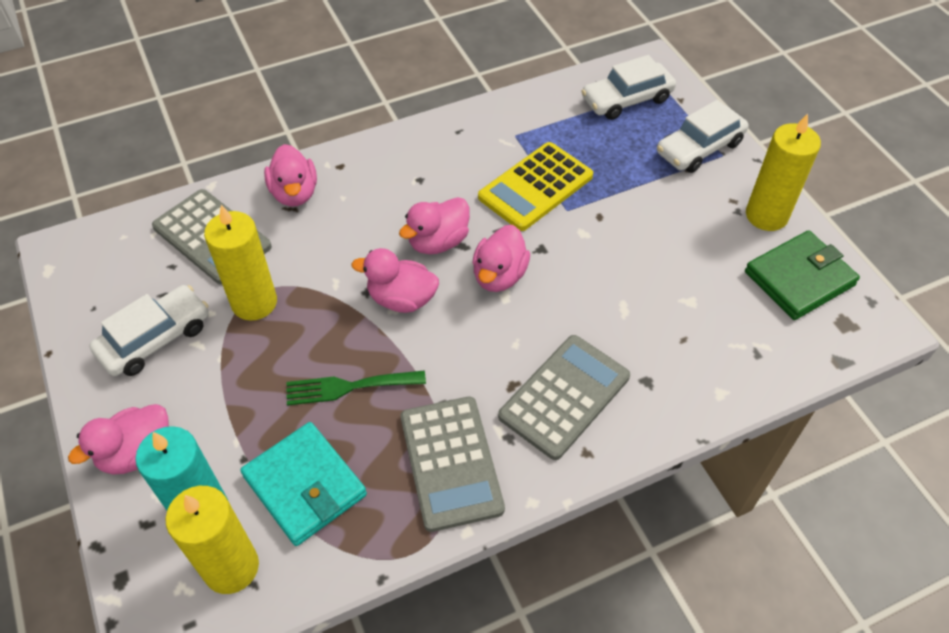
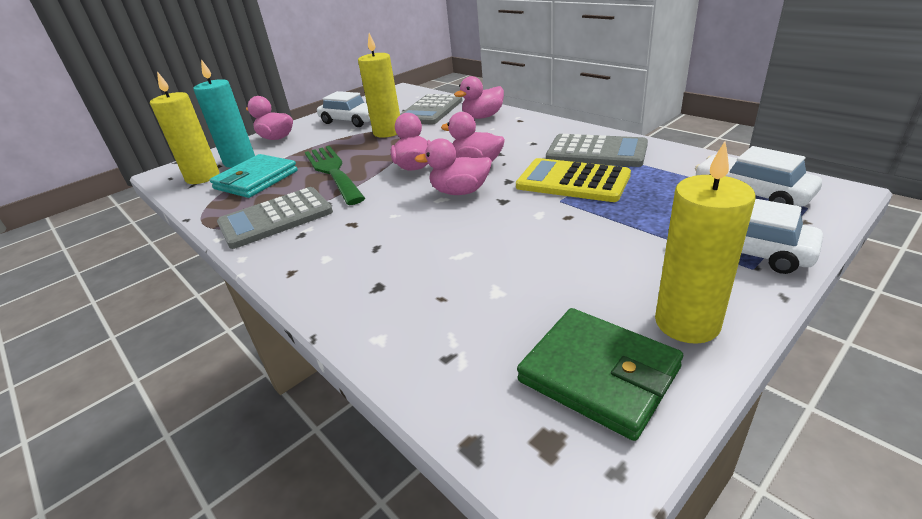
camera: 75 degrees right, 20 degrees down
(348, 387) = (332, 171): green fork -> green fork, size x1.55
(564, 396) = (347, 248): grey calculator -> grey calculator (596, 152)

